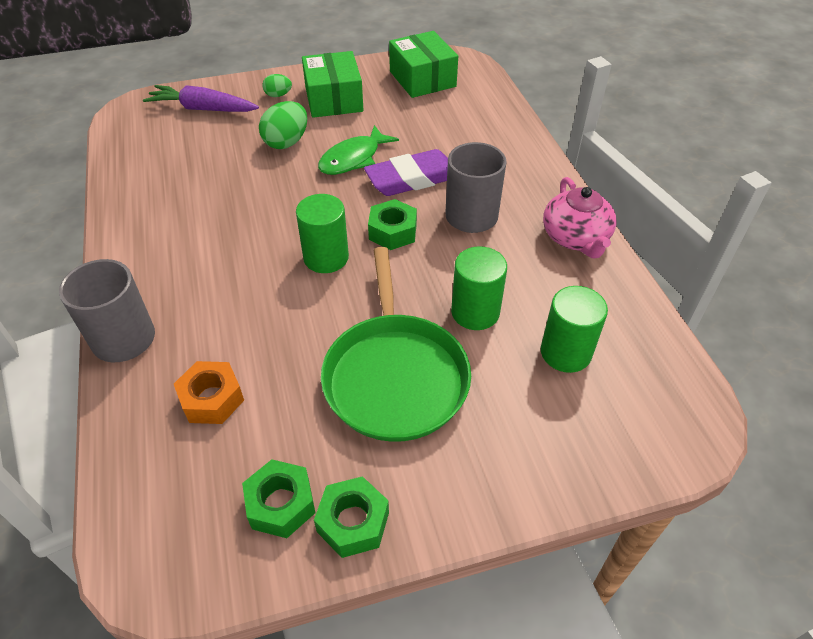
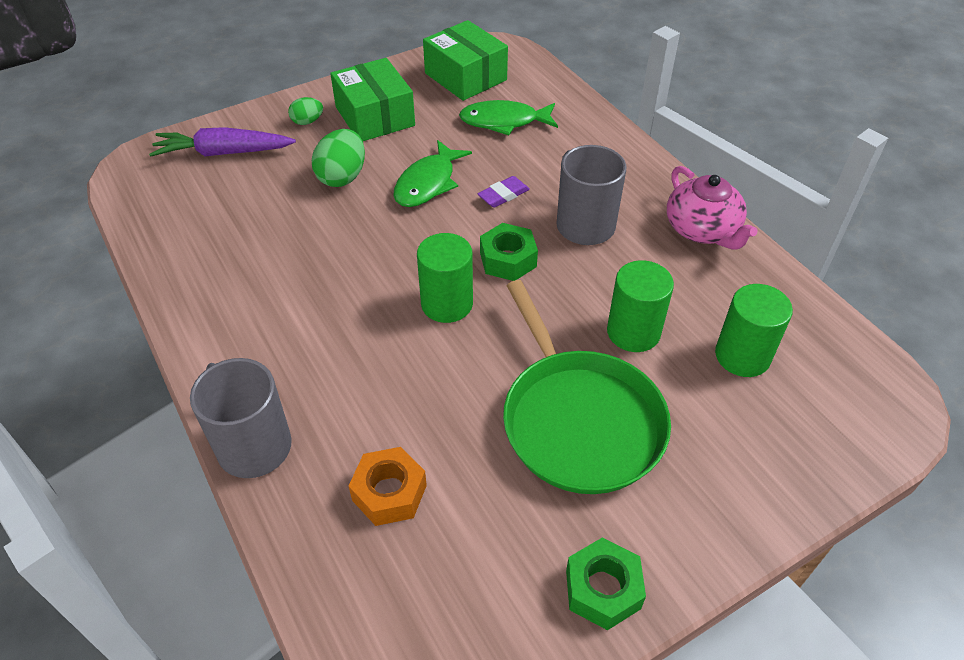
camera: 15 degrees left, 0 degrees up
(281, 504) = (518, 590): green nut -> none
(412, 178) = (503, 195): purple eraser -> purple eraser, size x0.50
(439, 119) = (504, 121): none -> green fish

